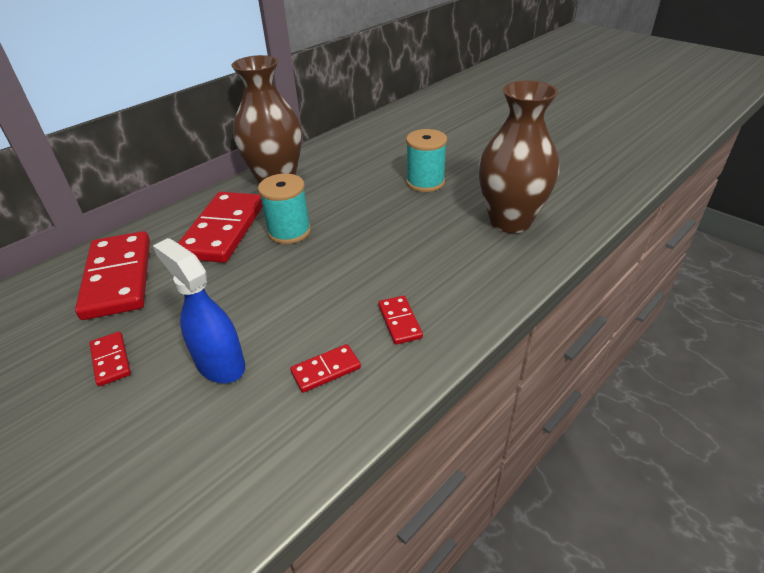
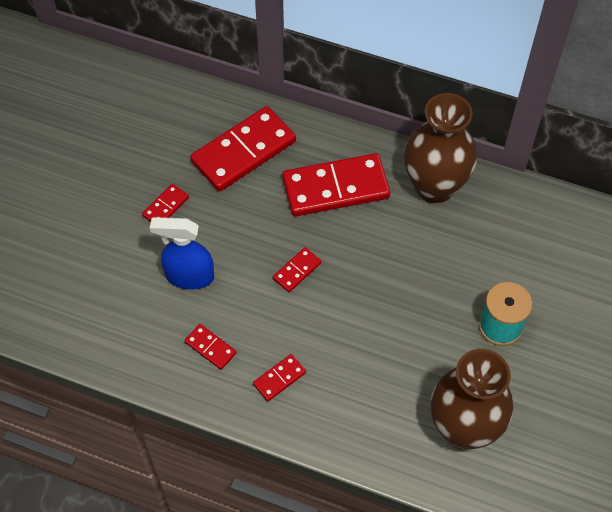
camera: 65 degrees right, 20 degrees up
(220, 364) = (189, 276): blue spray bottle -> blue spray bottle turned 105 degrees counterclockwise
(286, 276) = (297, 271): none -> red domino
(289, 231) = (357, 241): turquoise spool -> none

